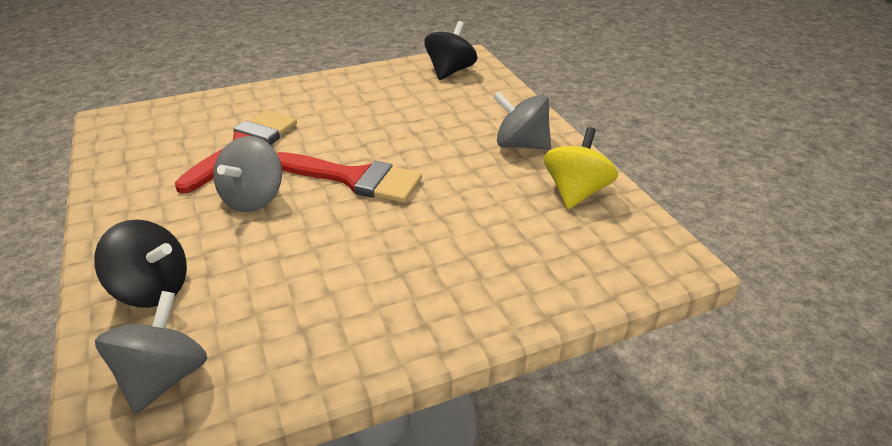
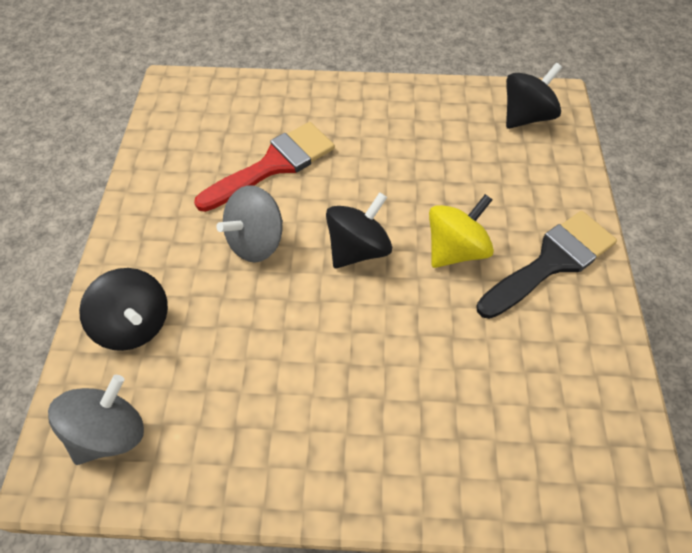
camera: 25 degrees right, 20 degrees up
(354, 179) = (358, 249): red brush -> black spinning top
(521, 145) = (551, 262): grey spinning top -> black brush
(576, 192) = (577, 358): yellow spinning top -> yellow spinning top (455, 249)

